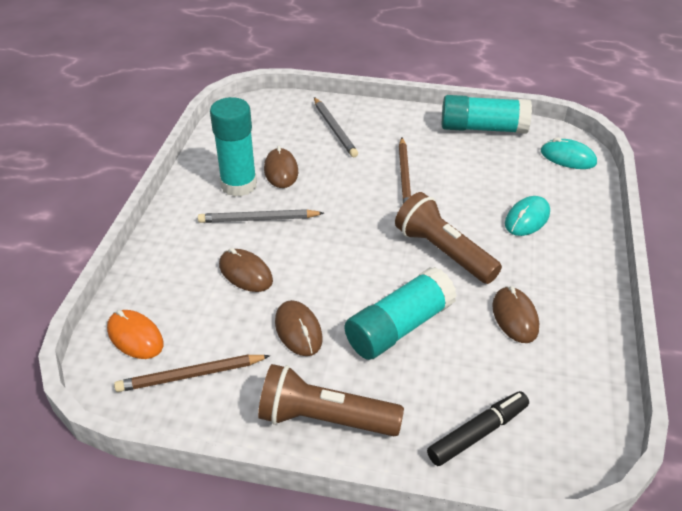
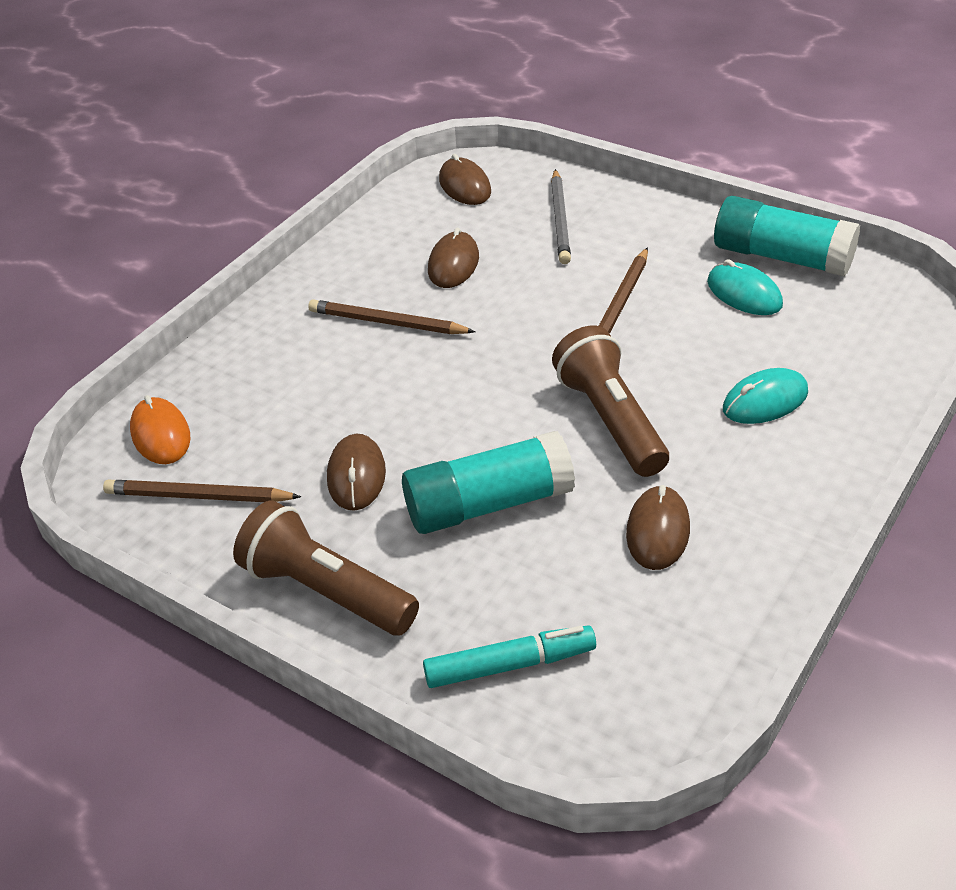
camera: 25 degrees right, 0 degrees up
(239, 185) = (387, 272): turquoise glue stick -> none
(245, 273) = (332, 388): brown mouse -> brown mouse (465, 186)
(258, 219) = (387, 322): grey pencil -> brown pencil
(478, 433) = (510, 665): black marker -> turquoise marker
(568, 157) = (890, 325): turquoise mouse -> turquoise mouse (744, 294)

